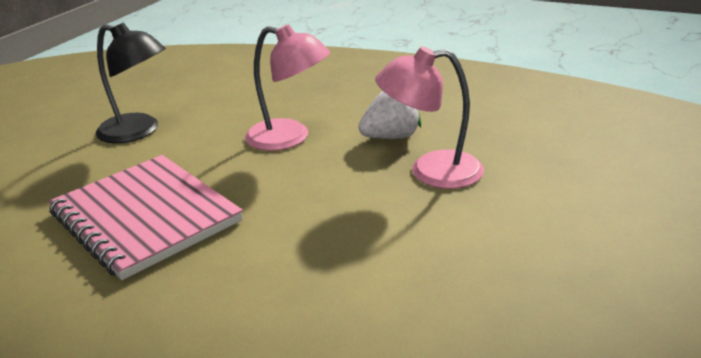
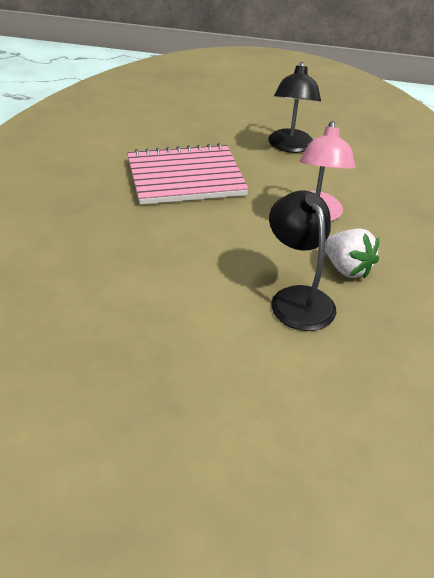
camera: 70 degrees right, 10 degrees up
(145, 217) = (185, 177): pink notebook -> pink notebook turned 45 degrees clockwise
(431, 171) = (297, 298): pink lamp -> black lamp

